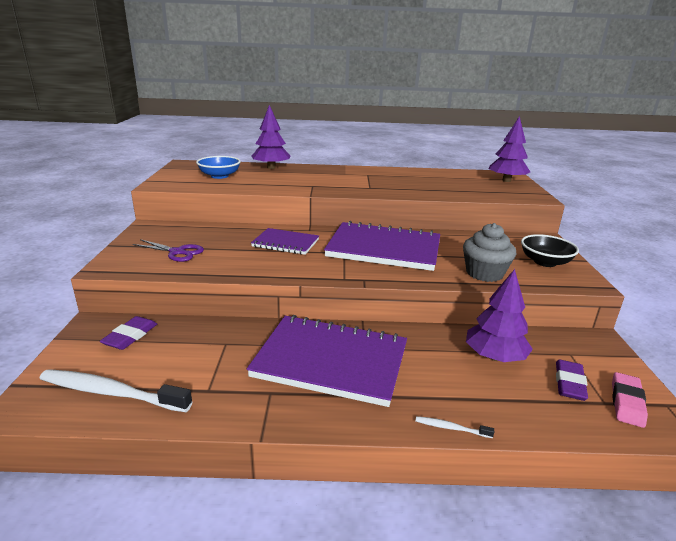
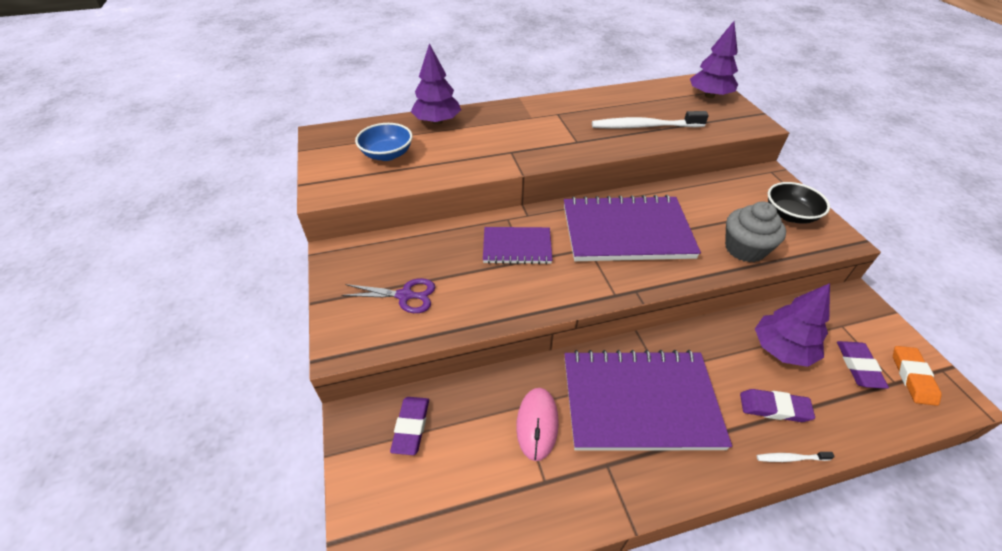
camera: 15 degrees left, 20 degrees up
(111, 393) = (448, 519): white toothbrush -> white toothbrush (644, 126)
(231, 356) = (537, 424): none -> pink mouse
(458, 392) = (774, 408): none -> purple eraser
(627, 402) = (912, 377): pink eraser -> orange eraser

